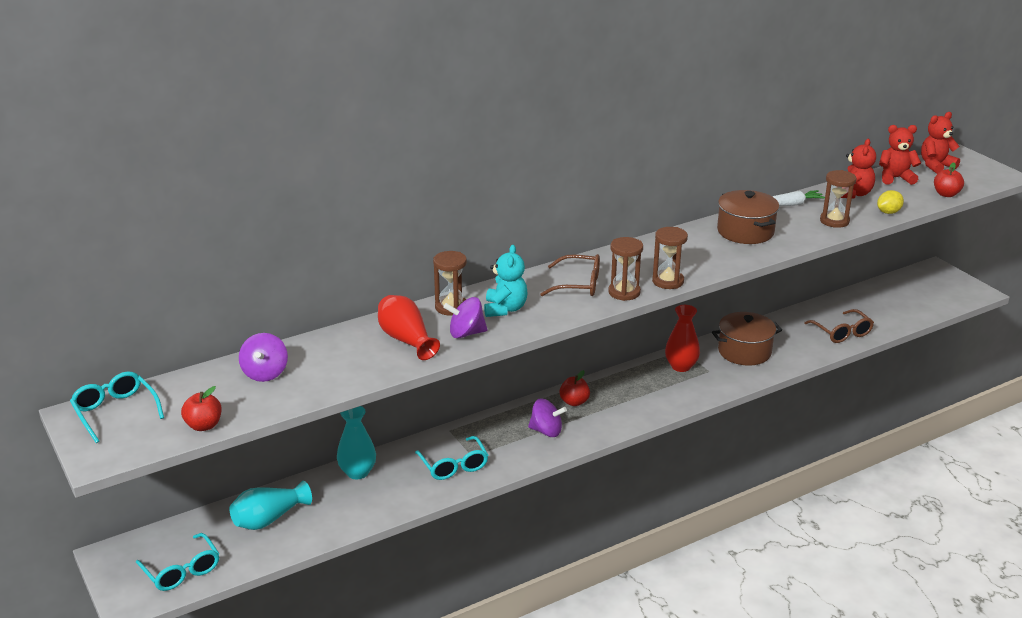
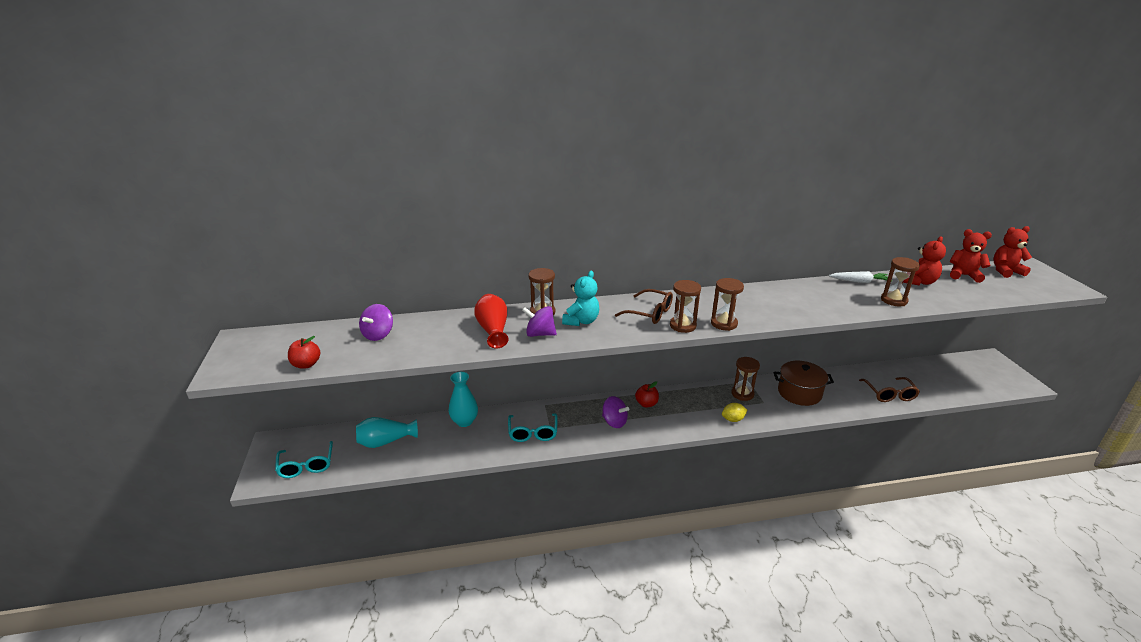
camera: 20 degrees right, 0 degrees up
(116, 412) = (261, 342): turquoise glasses -> none
(681, 366) = (742, 394): red vase -> brown hourglass
(745, 232) = (810, 296): brown pot -> none
(888, 212) = (948, 301): yellow lemon -> yellow lemon (733, 419)
(946, 194) = (1009, 295): red apple -> none

